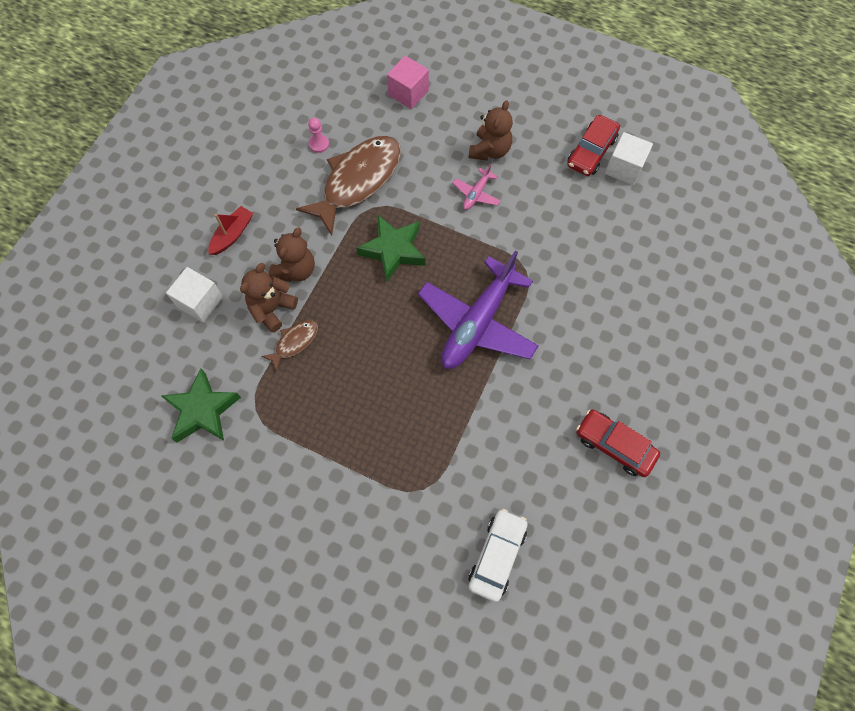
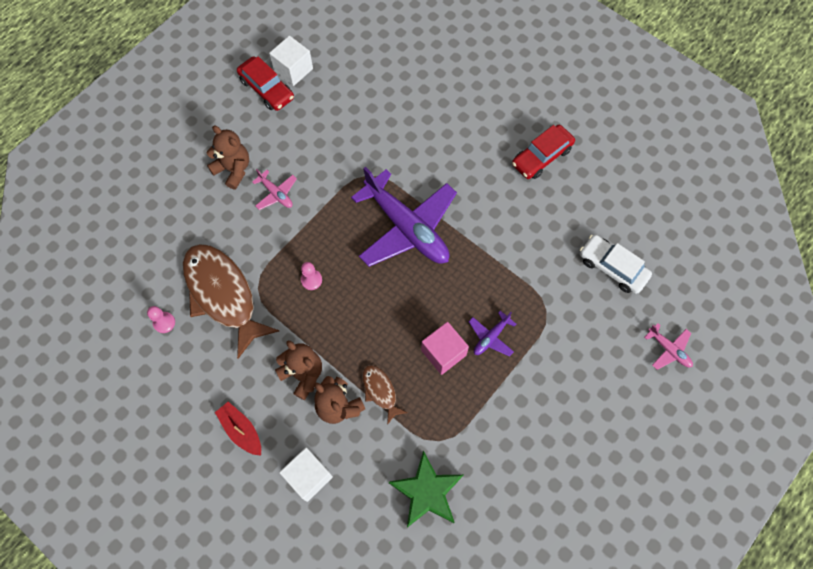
camera: 75 degrees left, 0 degrees up
(377, 436) = (491, 337): none -> purple plane
(393, 250) = (311, 280): green star -> pink pawn
(408, 93) = (137, 224): pink cube -> pink cube (443, 353)
(411, 642) = (668, 349): none -> pink plane

